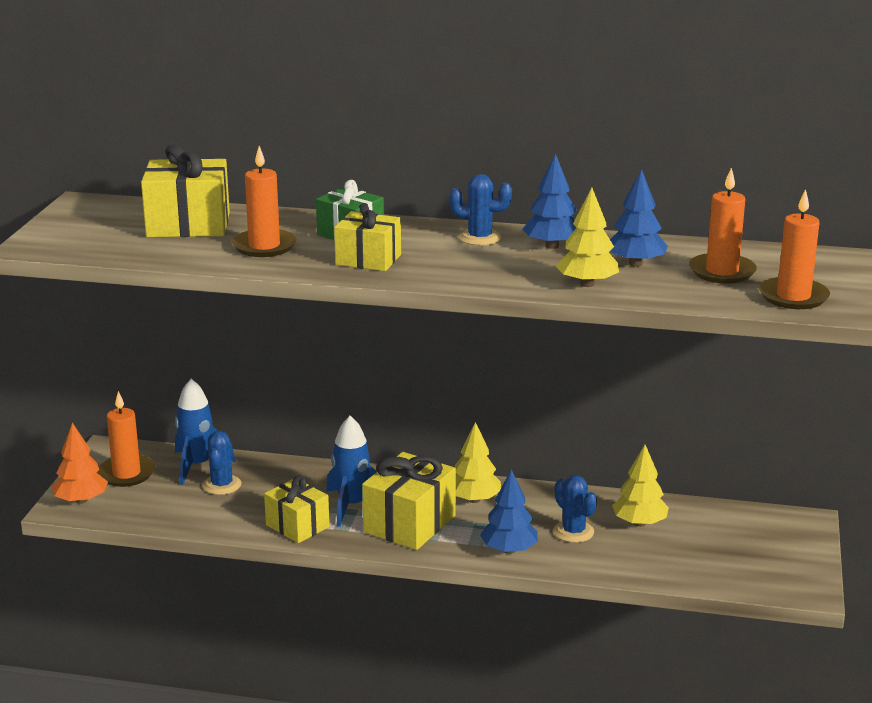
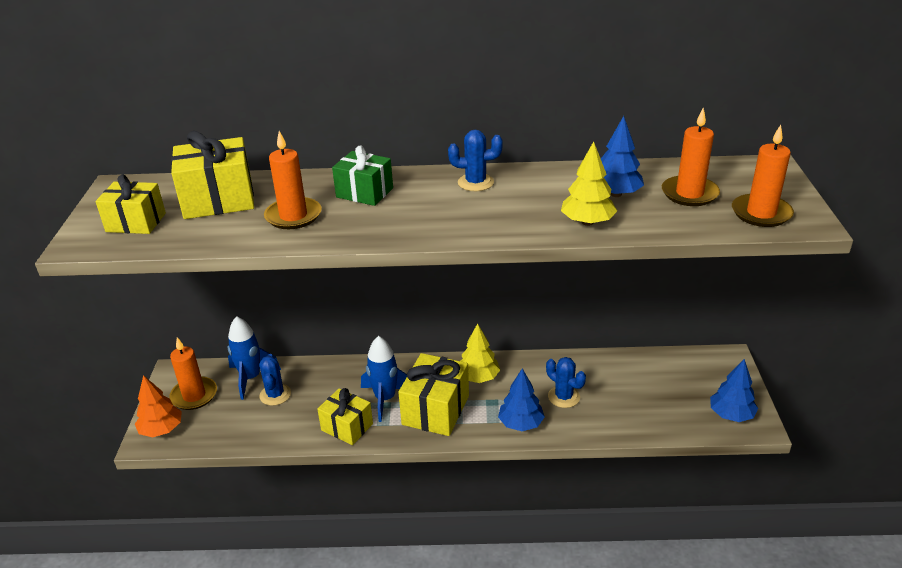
camera: 10 degrees left, 10 degrees up
(368, 260) = (390, 219): yellow gift -> yellow gift (136, 222)
(551, 246) = (539, 184): blue tree -> blue tree (731, 415)
(639, 523) = (610, 380): yellow tree -> none

